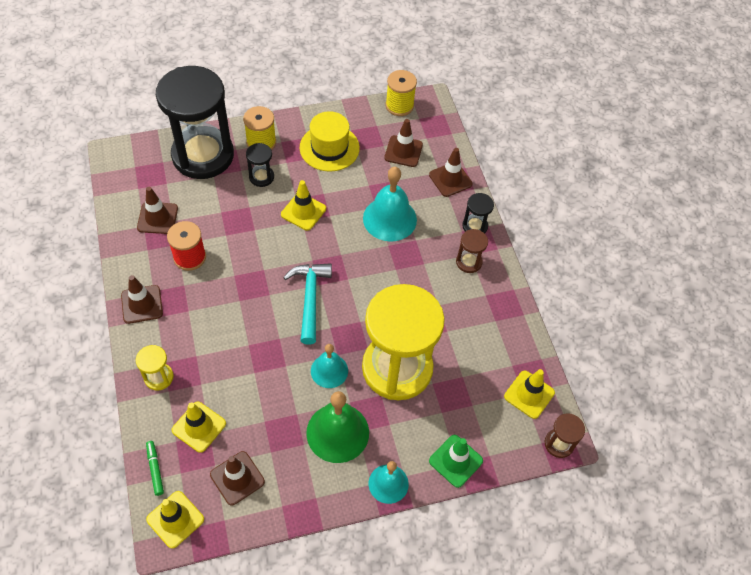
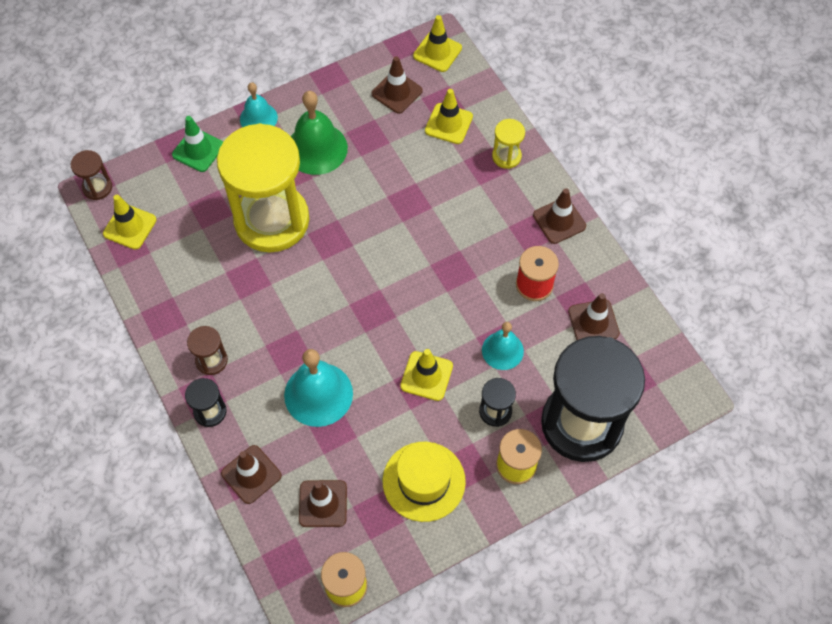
camera: 170 degrees right, 5 degrees up
(155, 469) = (472, 83): green marker -> none
(310, 298) = (384, 271): turquoise hammer -> none
(329, 370) = (341, 201): turquoise bell -> turquoise bell (502, 350)

